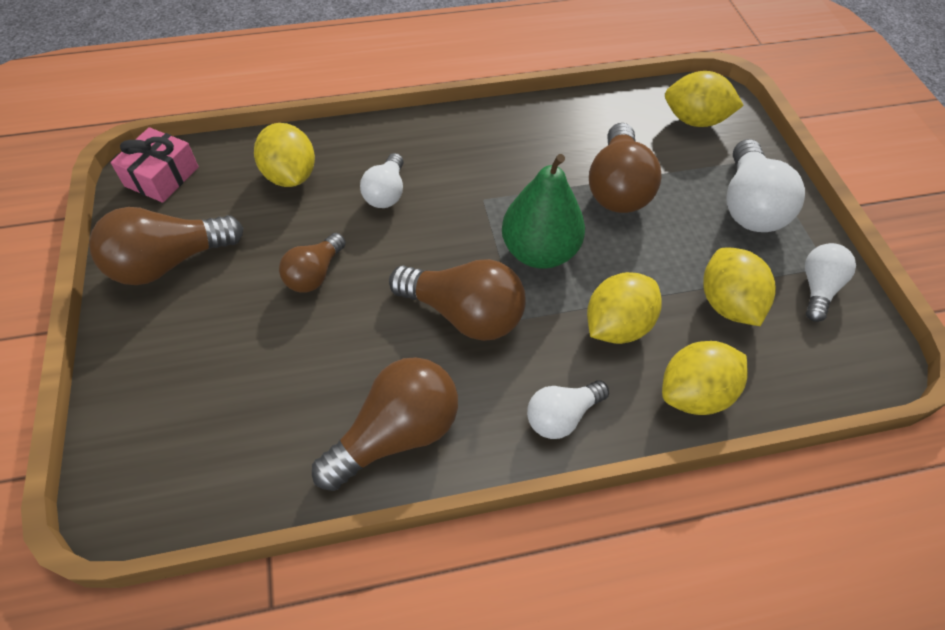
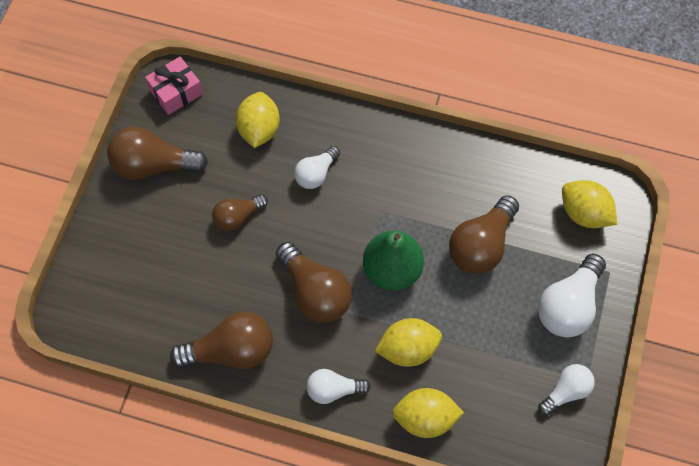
camera: 30 degrees right, 10 degrees up
(727, 304) = (493, 371): yellow lemon -> none

